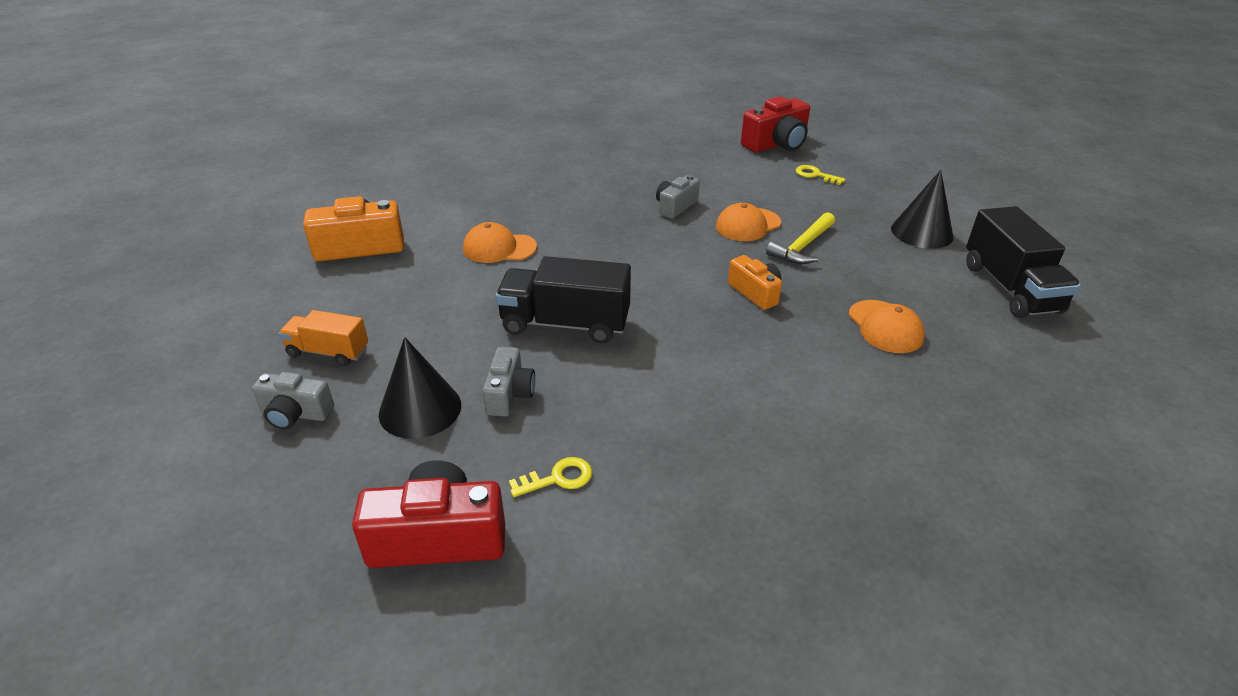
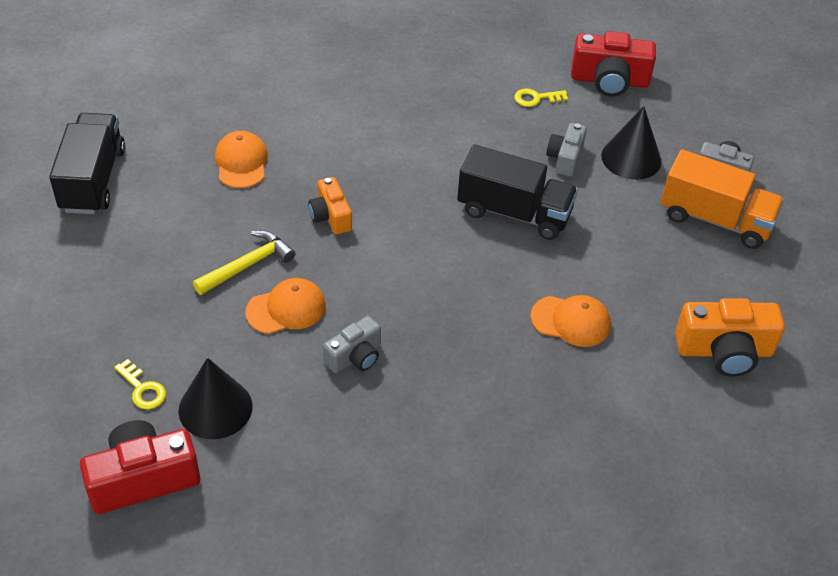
camera: 170 degrees left, 10 degrees up
(328, 352) = (715, 219): orange truck -> orange truck, size x1.67
(922, 232) = (105, 263): black cone -> black cone (215, 408)

